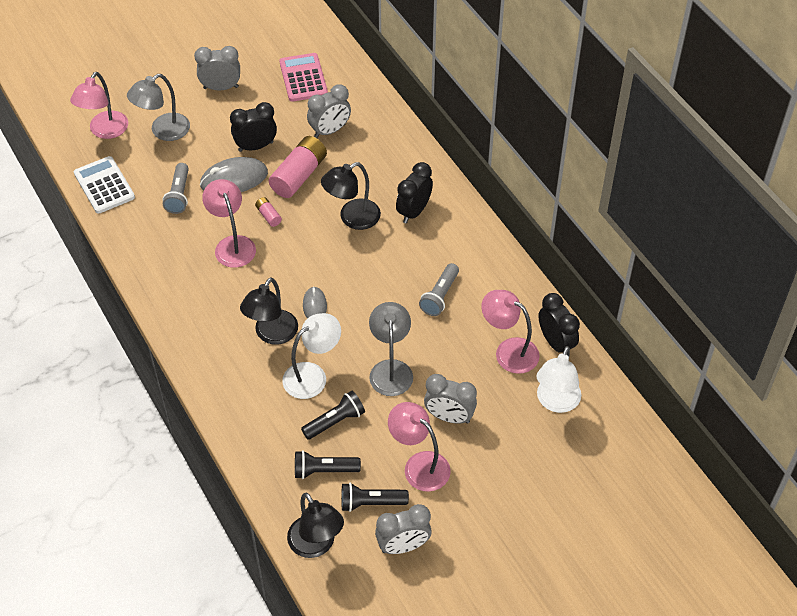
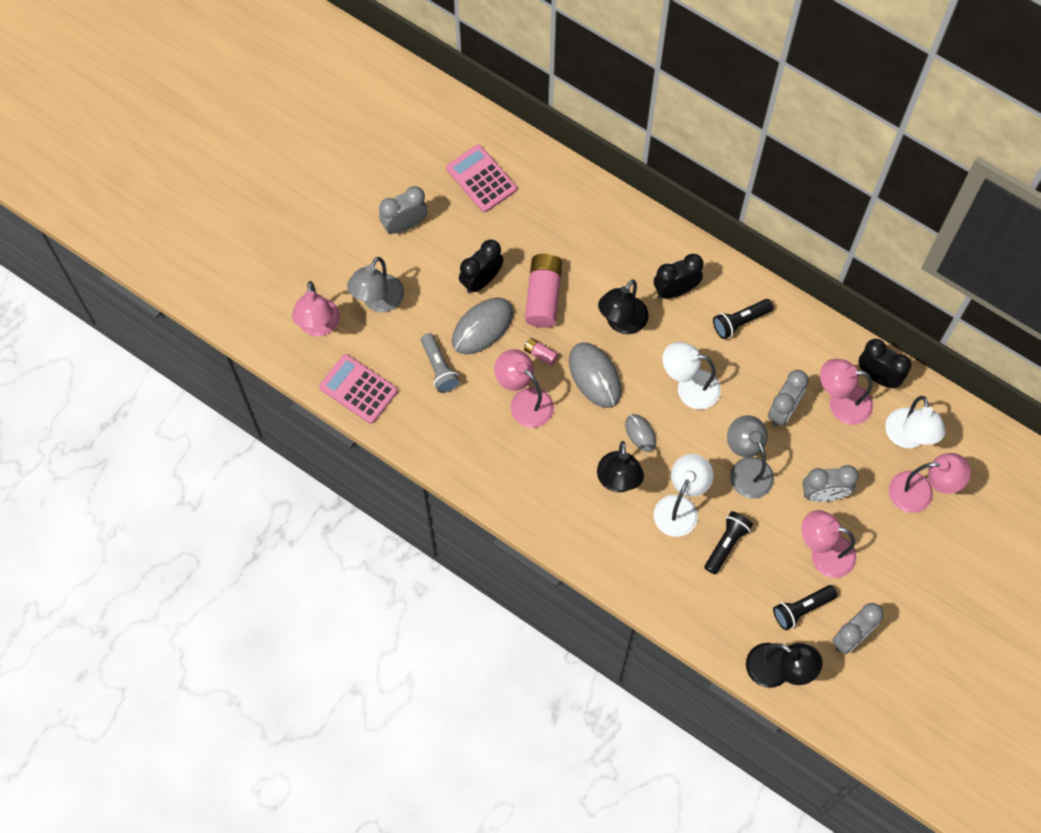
camera: 25 degrees left, 15 degrees up
(104, 185) = (358, 389): white calculator -> pink calculator
(303, 248) = (595, 376): none -> grey mouse
(324, 470) = (743, 597): black flashlight -> black flashlight (740, 322)
(330, 130) = (543, 231): grey clock -> grey clock (783, 410)
(379, 287) = (689, 387): none -> white lamp
(414, 211) = (675, 290): black clock -> black clock turned 60 degrees clockwise
(440, 296) = (749, 373): grey flashlight -> none
(541, 452) = (920, 492): none -> pink lamp

